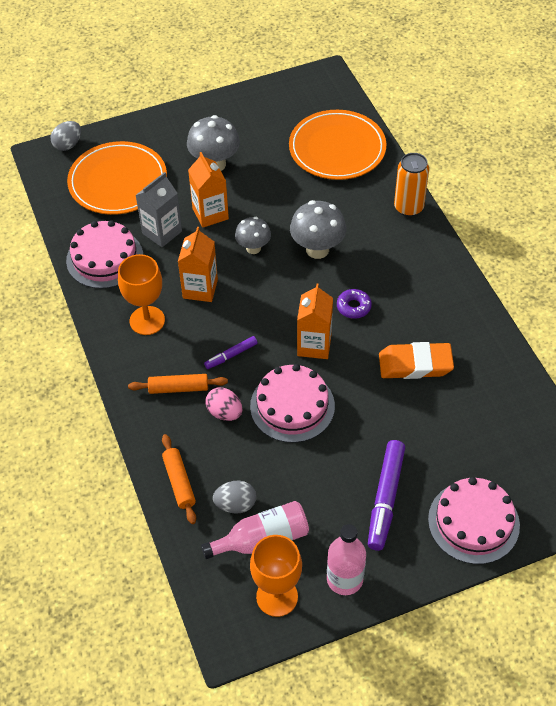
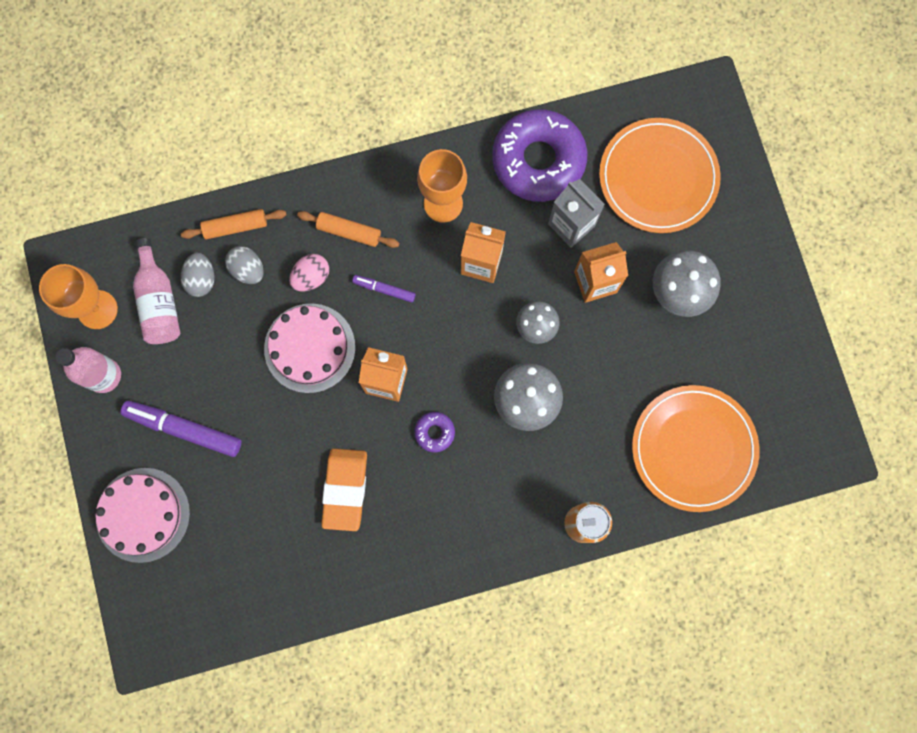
camera: 95 degrees right, 25 degrees up
(68, 145) = (725, 121): grey egg -> grey egg (248, 270)
(104, 258) = (538, 160): pink cake -> purple donut
(178, 388) = (349, 232): orange rolling pin -> orange rolling pin turned 75 degrees counterclockwise
(231, 355) = (384, 289): purple marker -> purple marker turned 45 degrees counterclockwise

